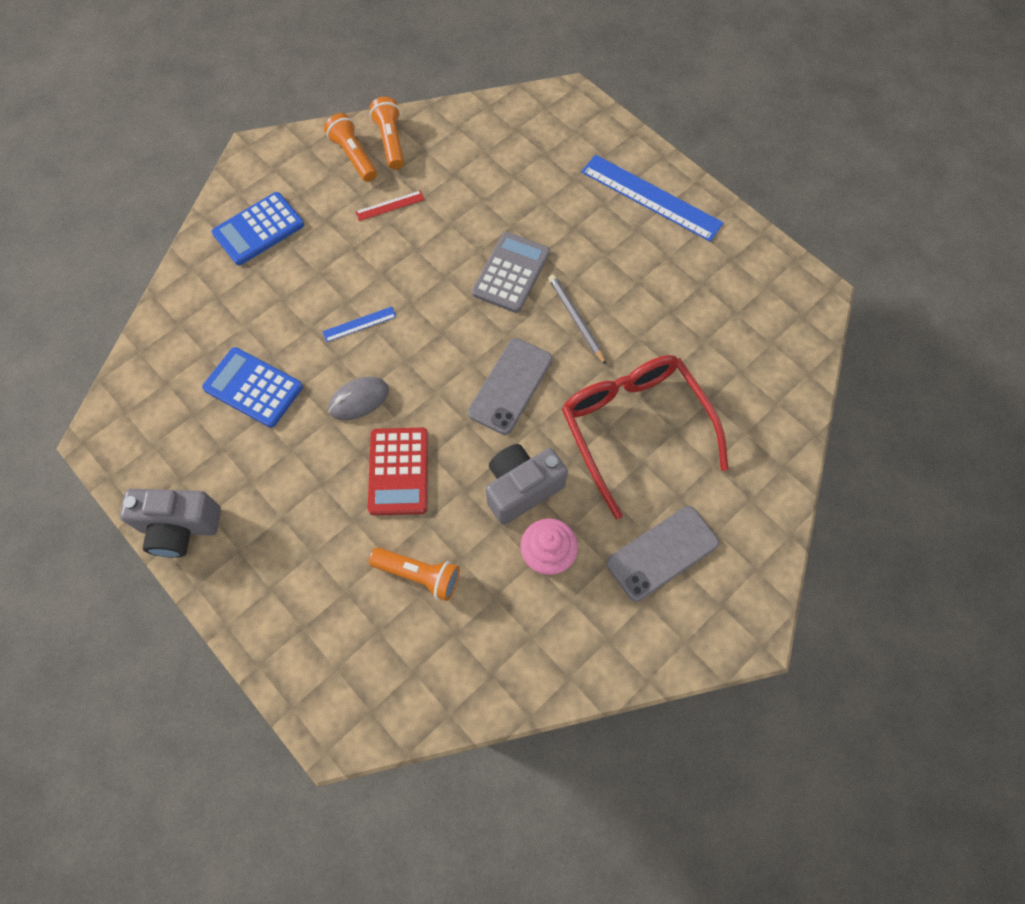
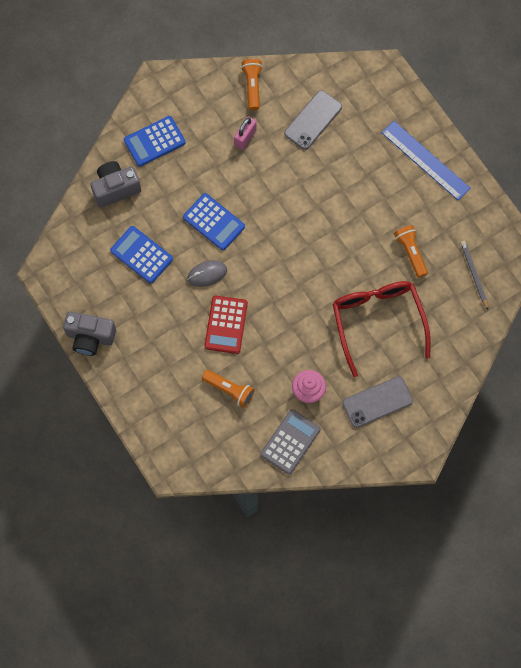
camera: 10 degrees right, 5 degrees up
(353, 156) = (225, 94): orange flashlight -> orange flashlight (410, 253)
(359, 324) = (214, 222): blue ruler -> blue calculator
(390, 205) = (245, 137): red ruler -> pink padlock
(510, 386) = (304, 281): grey phone -> grey phone (313, 120)
(511, 273) = (319, 201): grey calculator -> grey calculator (290, 442)
(521, 488) = (299, 348): grey camera -> grey camera (115, 189)
(576, 320) = (355, 242): grey pencil -> grey pencil (474, 275)

